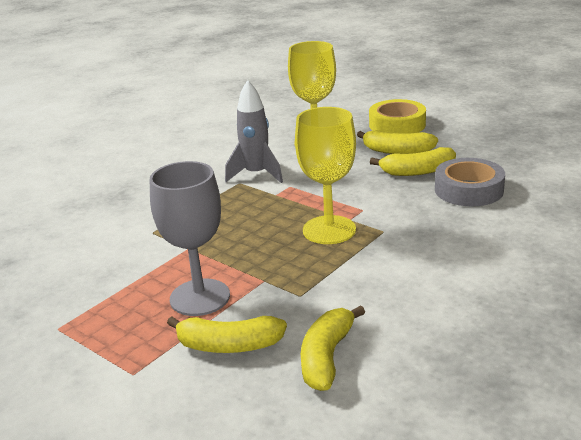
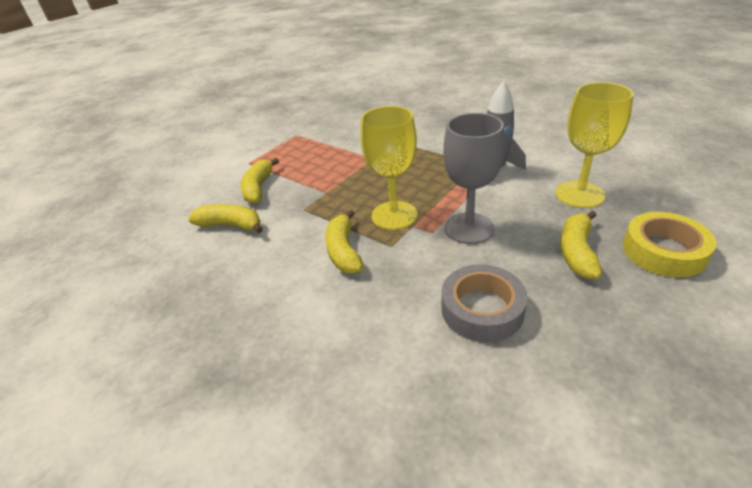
camera: 90 degrees right, 10 degrees up
(200, 297) = (312, 171): grey goblet -> grey goblet (469, 228)
(417, 171) = (523, 268): yellow banana -> yellow banana (343, 251)

